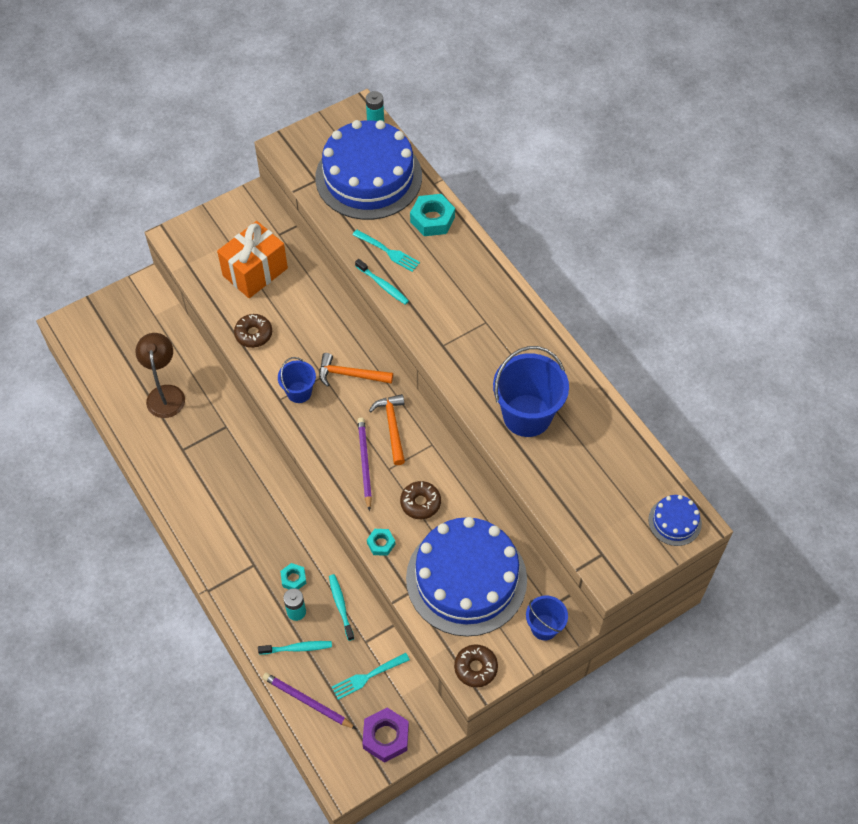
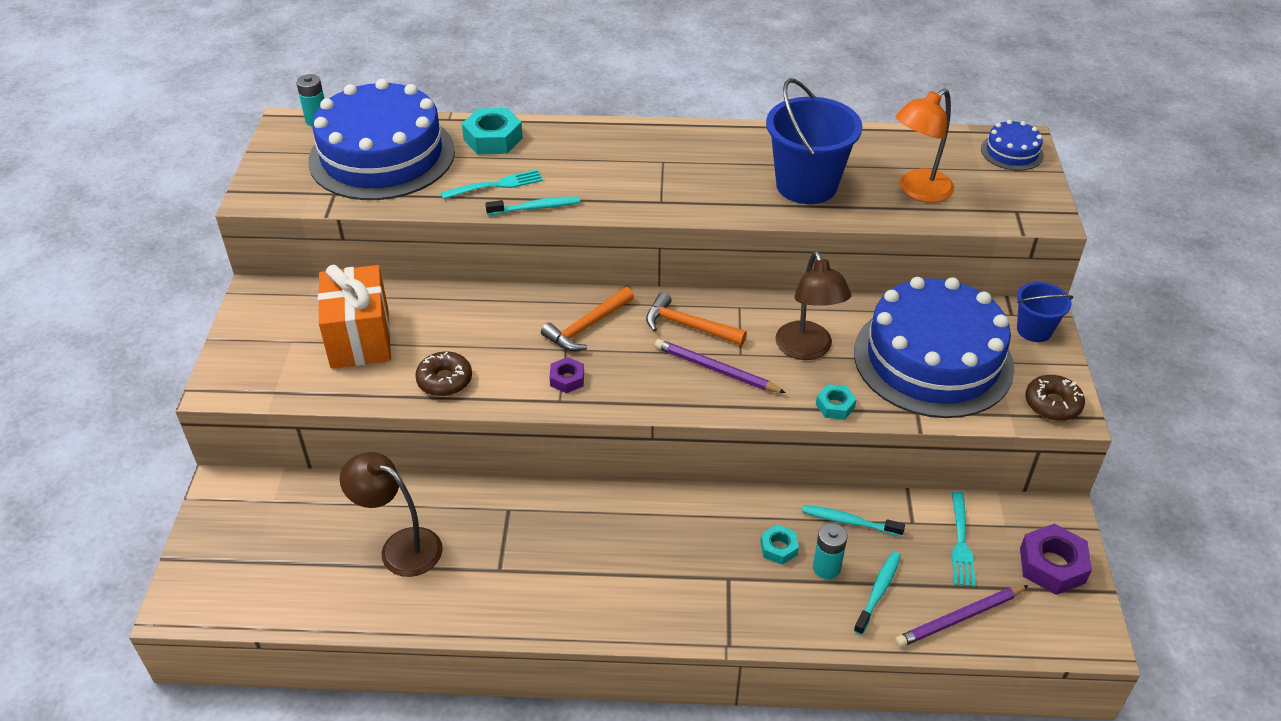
camera: 55 degrees left, 15 degrees down
(299, 392) = (567, 379): blue bucket -> purple nut
(420, 503) = (807, 350): brown donut -> brown lamp
(575, 484) = (918, 191): none -> orange lamp

